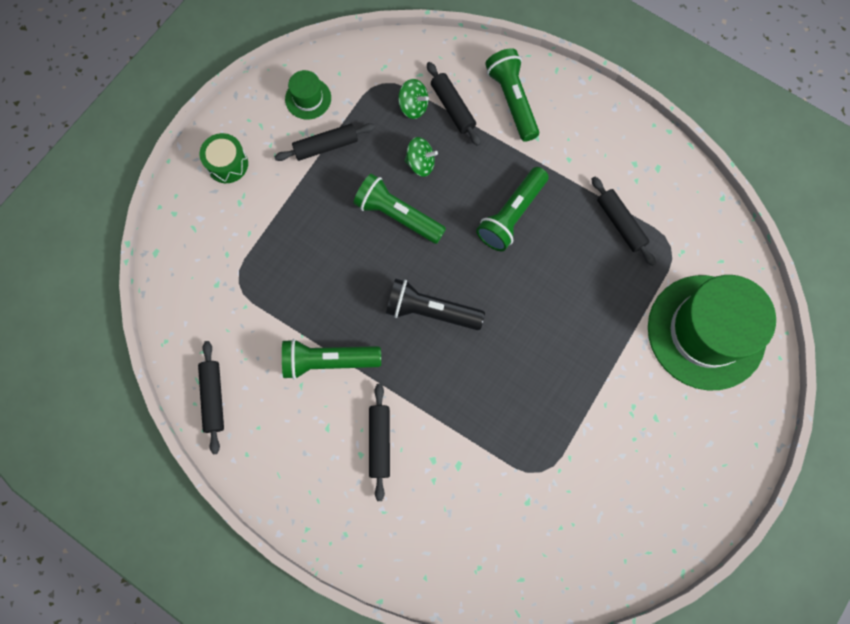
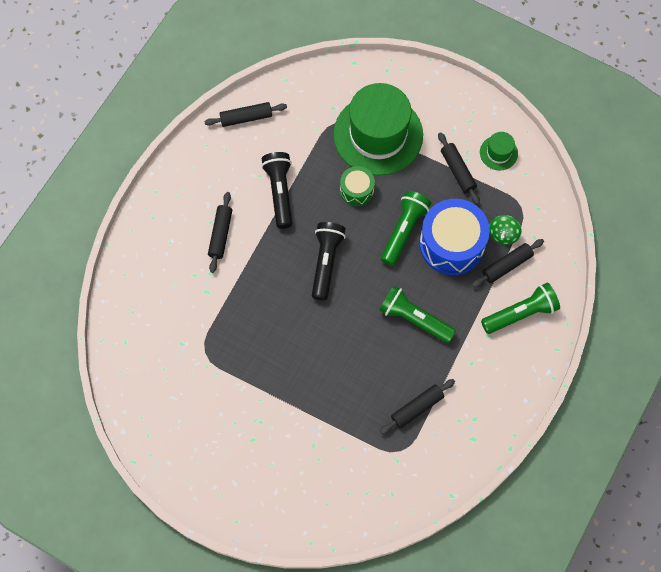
camera: 85 degrees right, 5 degrees down
(227, 164) = (432, 101): green drum -> green drum (357, 190)
(328, 361) = (280, 192): green flashlight -> black flashlight
(380, 442) = (220, 234): black rolling pin -> black rolling pin turned 75 degrees counterclockwise
(420, 163) = (452, 244): green spinning top -> blue drum
(706, 332) = (328, 480): green hat -> green hat (378, 135)

